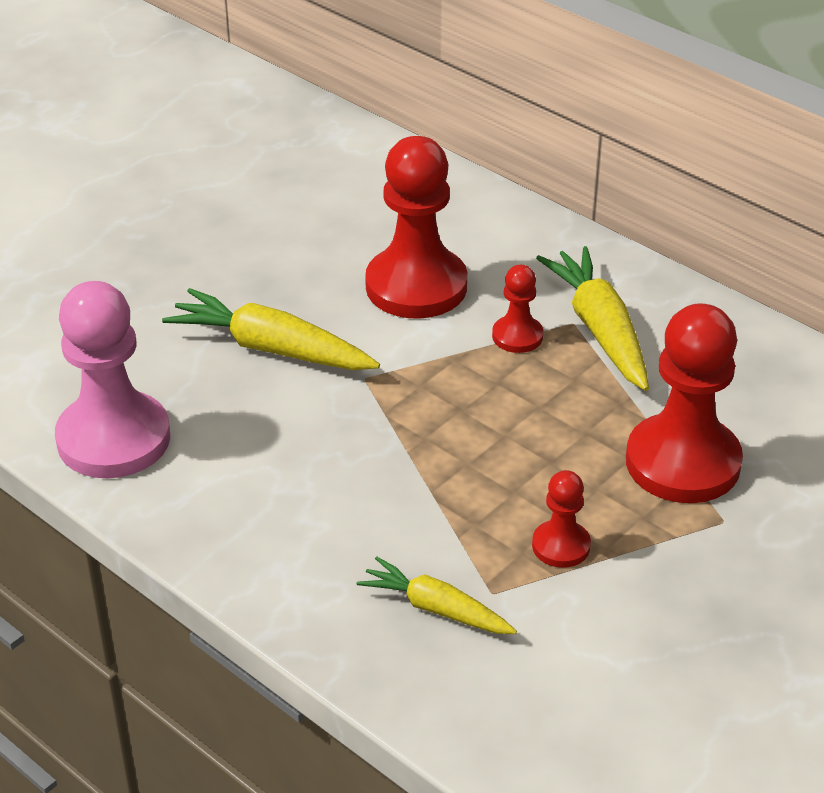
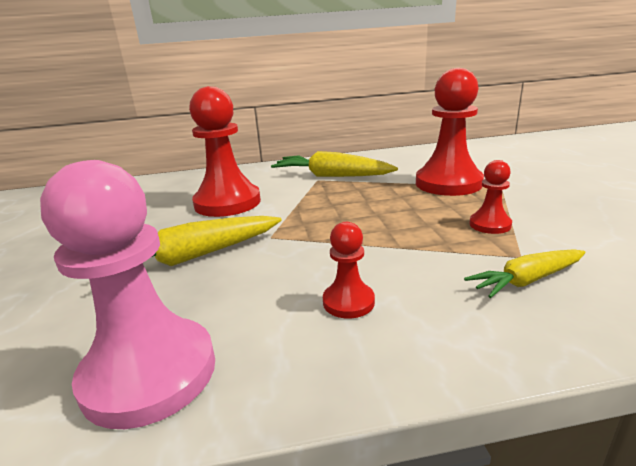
camera: 50 degrees left, 15 degrees down
(517, 336) = (306, 192): red pawn -> red pawn (348, 302)

